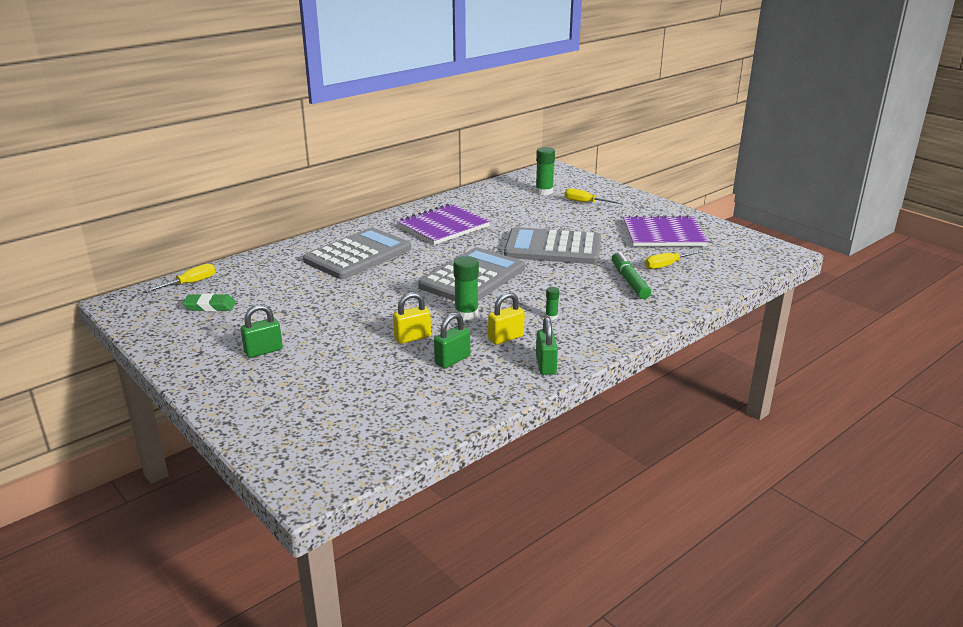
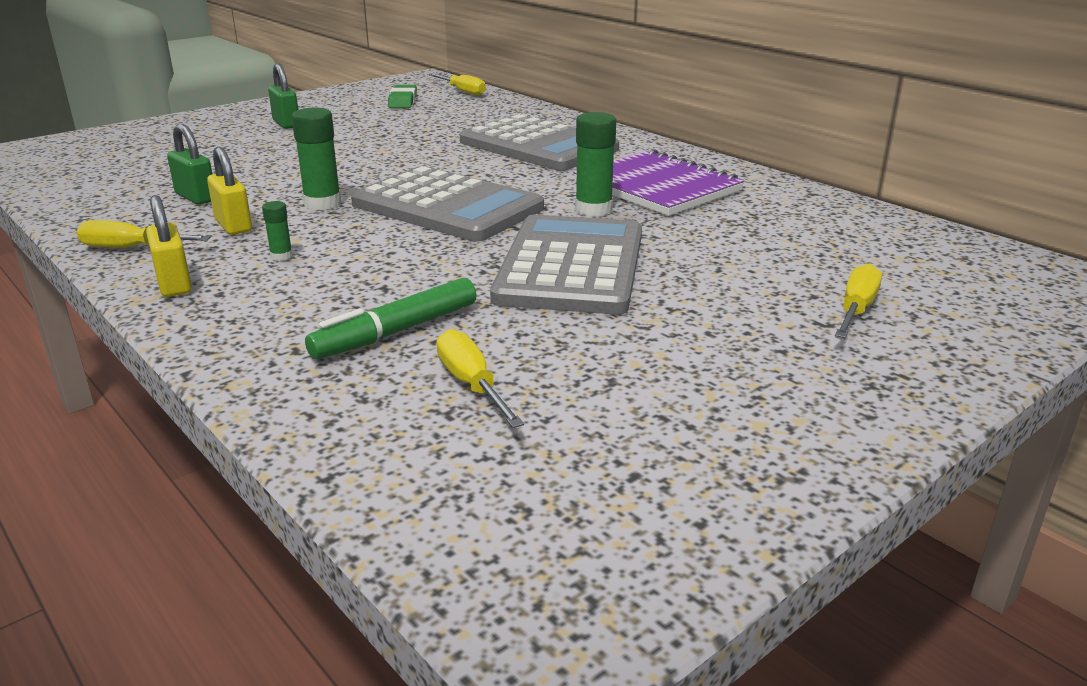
camera: 90 degrees right, 0 degrees up
(412, 338) = (272, 178): yellow padlock -> yellow padlock (174, 284)
(544, 192) = (898, 267): green glue stick -> green glue stick (593, 209)
(546, 365) = (130, 248): green padlock -> yellow screwdriver
(629, 281) = (396, 332): green marker -> green marker turned 150 degrees clockwise
(663, 234) = (672, 399): purple notebook -> none

